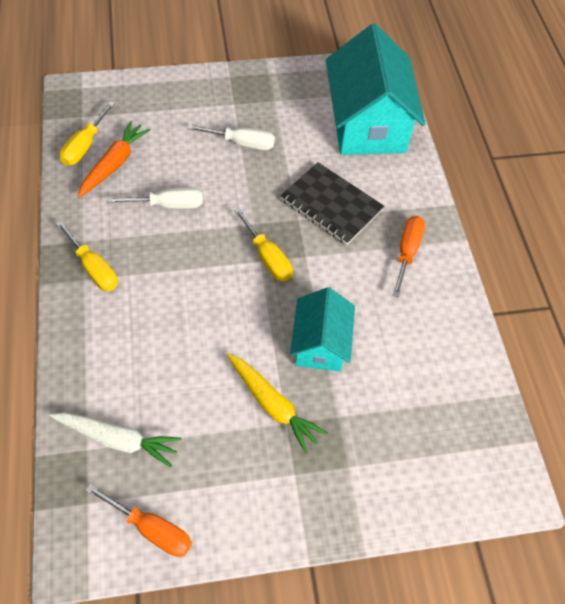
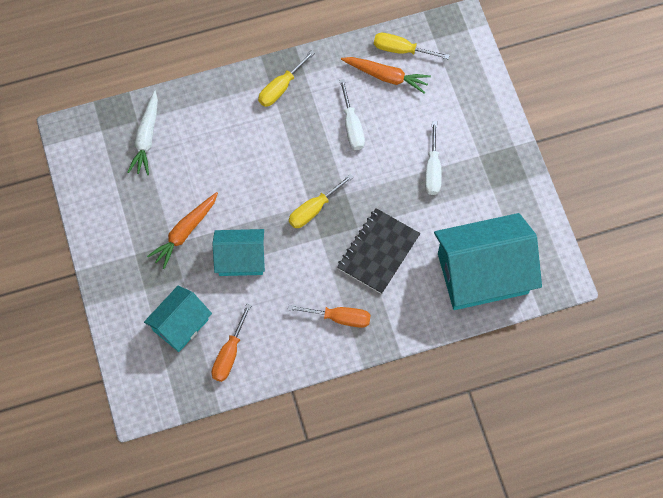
camera: 85 degrees right, 10 degrees up
(151, 529) = (88, 172): orange screwdriver -> orange screwdriver (229, 354)
(272, 404) = (185, 232): yellow carrot -> orange carrot
(403, 426) = (180, 324): none -> turquoise house

